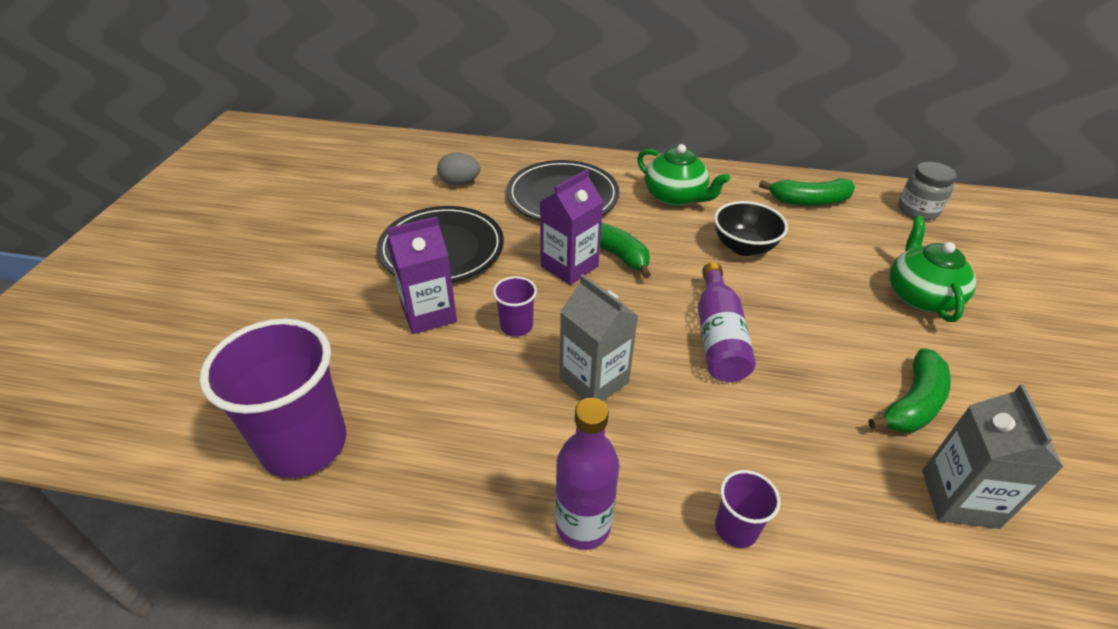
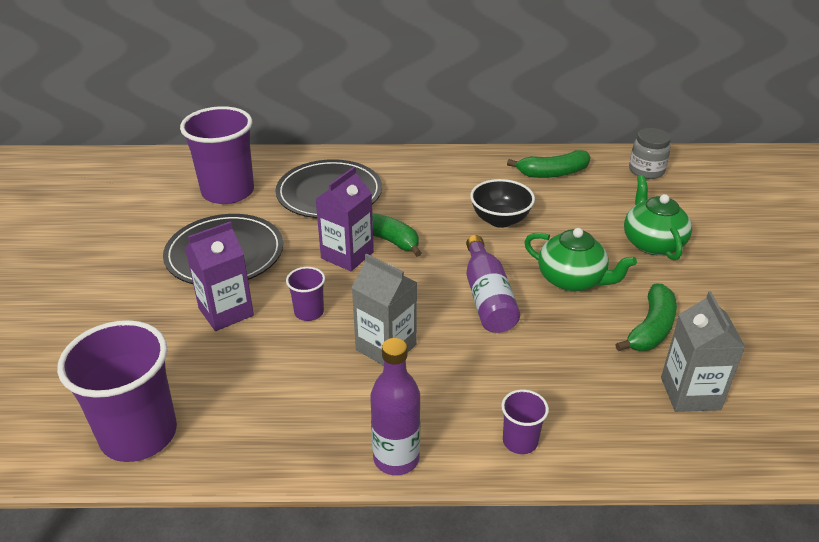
camera: 10 degrees left, 5 degrees down
(459, 183) = (228, 192): grey egg -> purple cup
(675, 197) = (433, 182): green teapot -> green teapot (572, 280)

